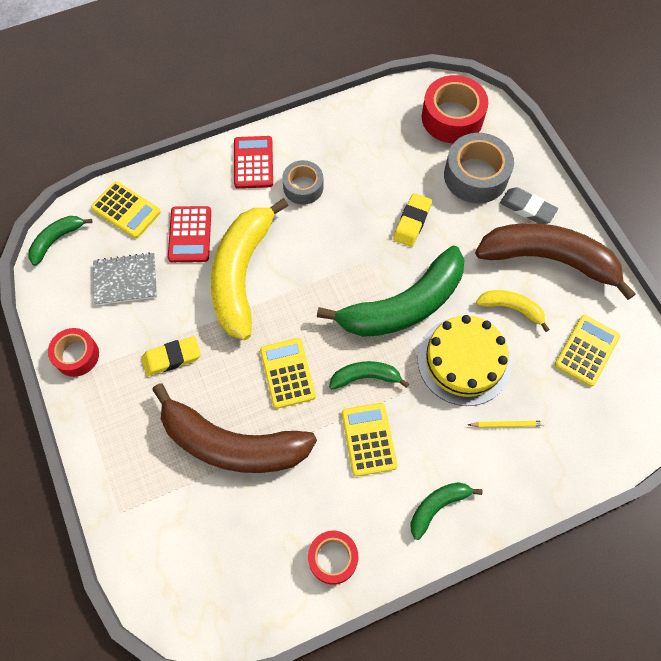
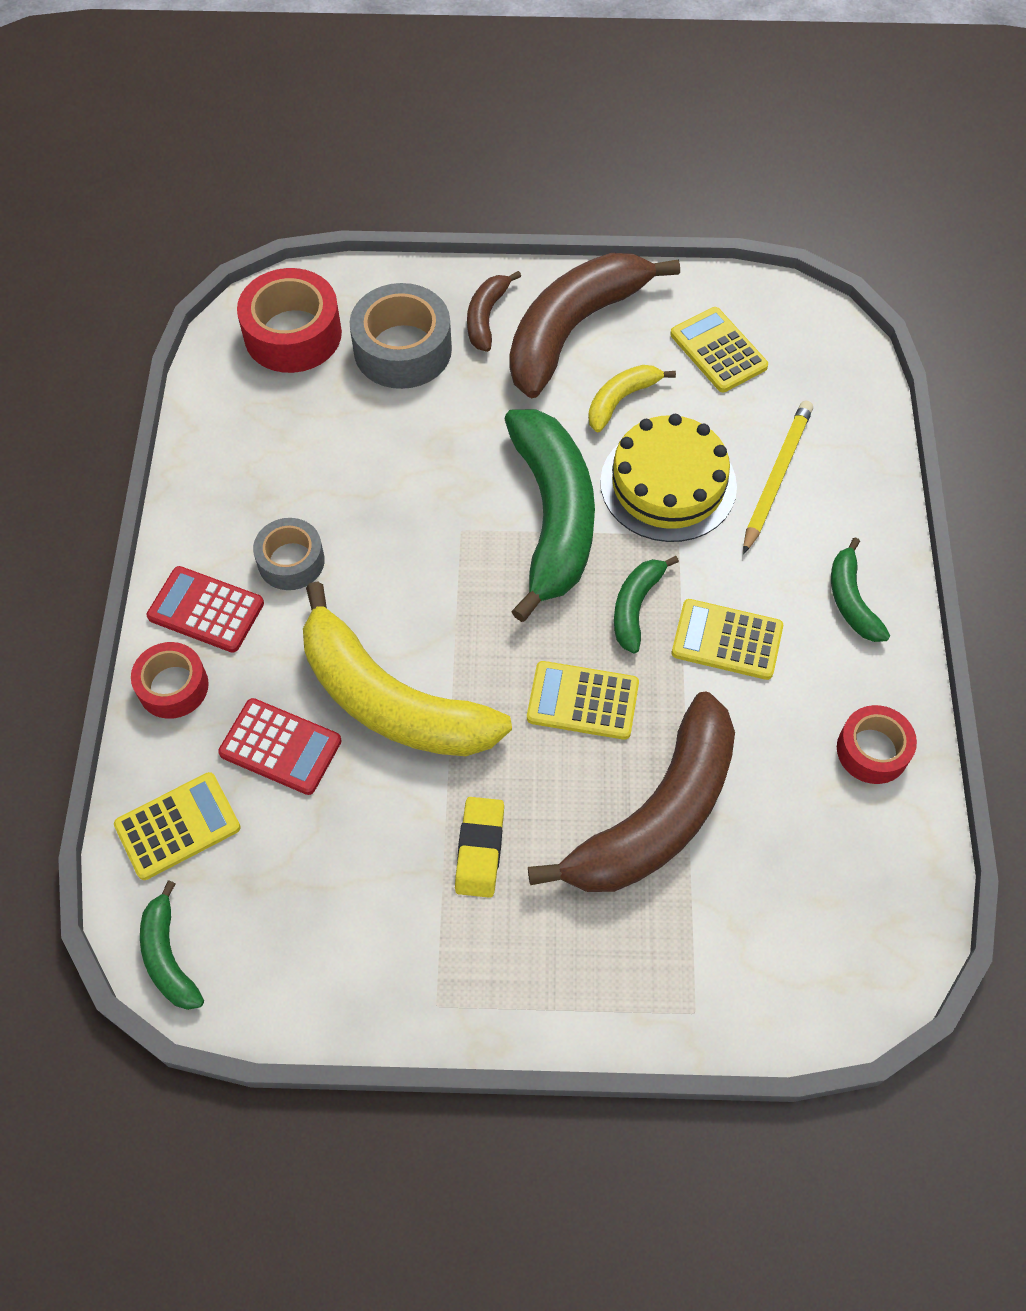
camera: 65 degrees left, 5 degrees down
(76, 355) = (403, 993): red tape -> red tape (173, 686)
(125, 280) = (308, 871): grey notebook -> none
(412, 222) = (431, 453): yellow eraser -> none
(507, 424) = (776, 477): yellow pencil -> yellow pencil, size x1.83
(527, 208) = (486, 317): grey eraser -> brown banana

